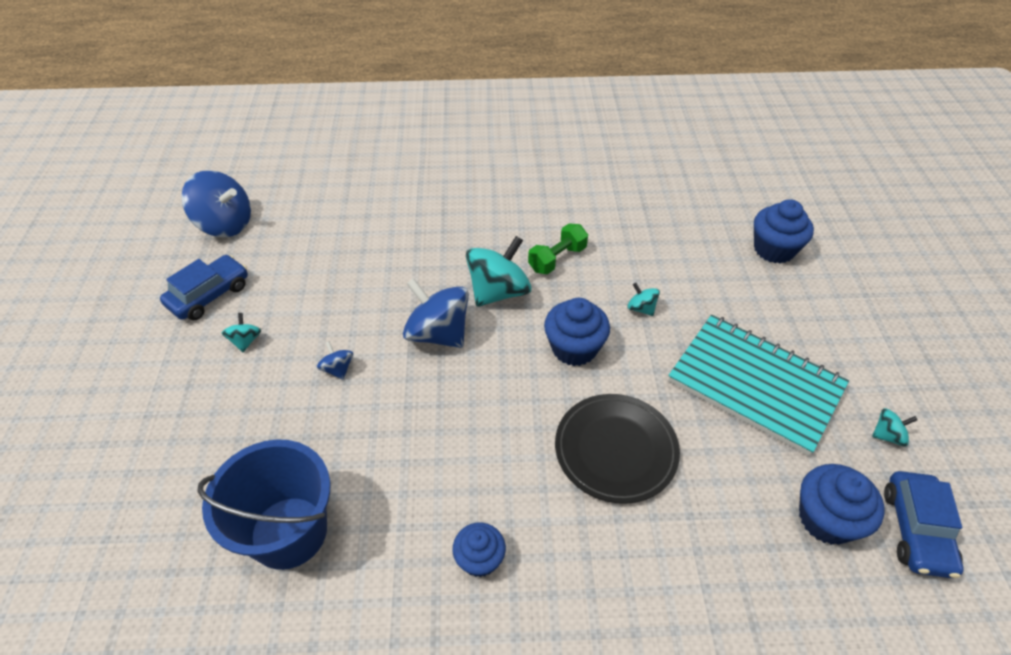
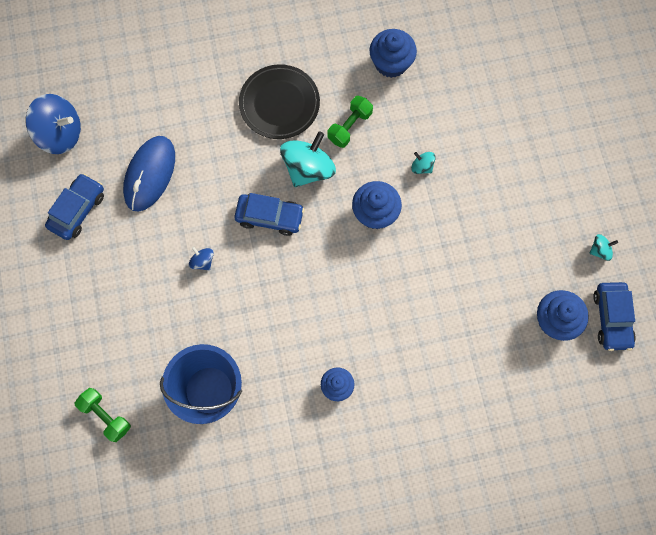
camera: 10 degrees left, 25 degrees up
(127, 542) = (106, 416): none -> green dumbbell
(245, 341) = (124, 248): turquoise spinning top -> none
(308, 273) = (150, 174): none -> blue mouse
(438, 333) = (270, 217): blue spinning top -> blue car
(615, 450) = (415, 294): black plate -> black plate (279, 104)
(755, 384) = (509, 223): turquoise notebook -> none
(774, 249) = (524, 87): blue cupcake -> blue cupcake (391, 63)

